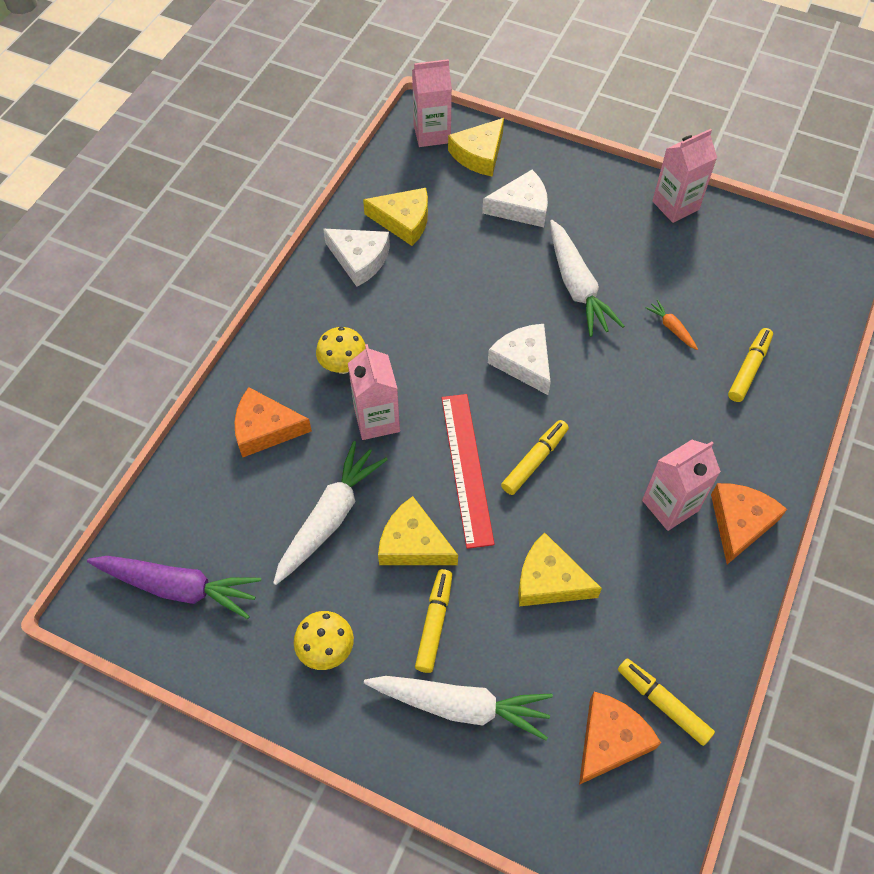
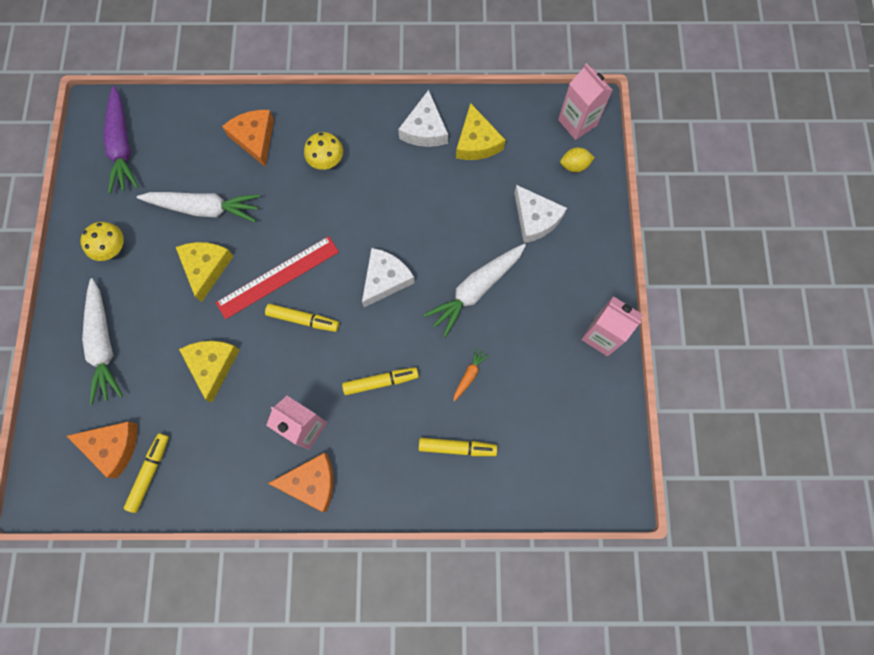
camera: 65 degrees right, 15 degrees up
(377, 420) = (292, 203): pink carton -> none
(434, 623) = (154, 305): yellow marker -> yellow marker (380, 382)
(479, 154) = (574, 166): yellow cheese -> yellow lemon

